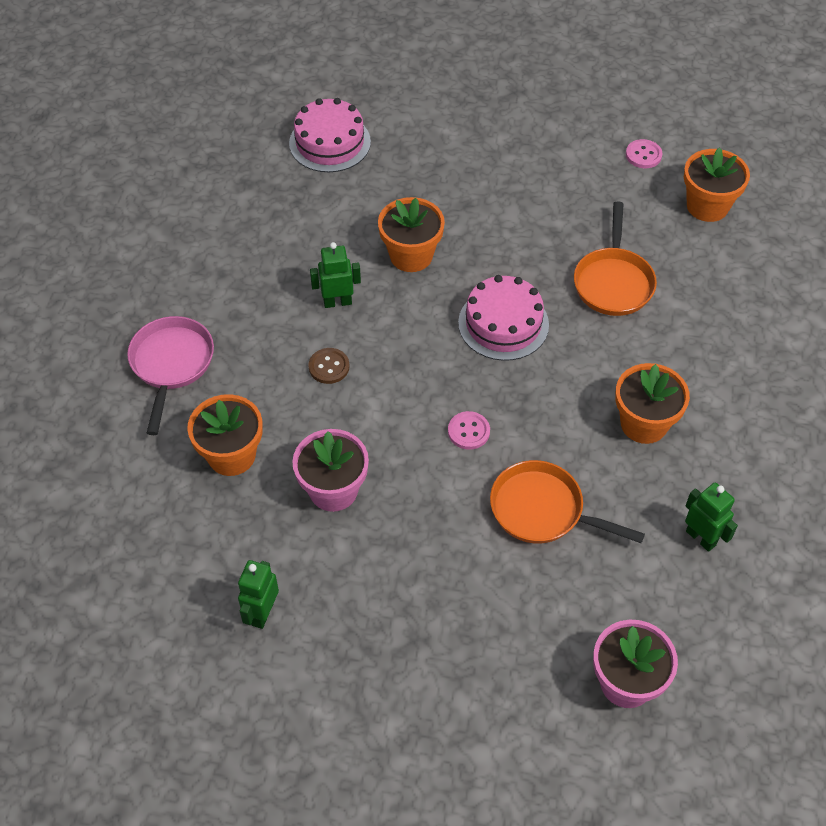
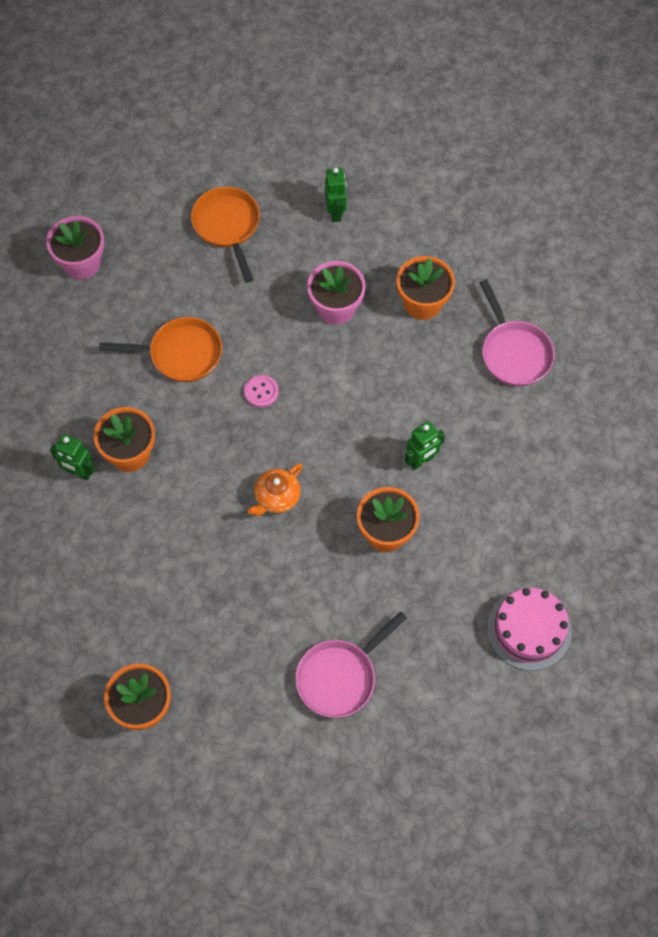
camera: 155 degrees right, 10 degrees up
(329, 367) = (394, 400): brown button -> none
(503, 323) = (276, 498): pink cake -> orange teapot
(516, 167) = (340, 677): none -> pink pan
(613, 282) = (201, 580): orange pan -> orange pan (227, 226)
(643, 155) = (225, 749): pink button -> none
(701, 538) = (60, 379): green robot -> green robot (79, 472)

